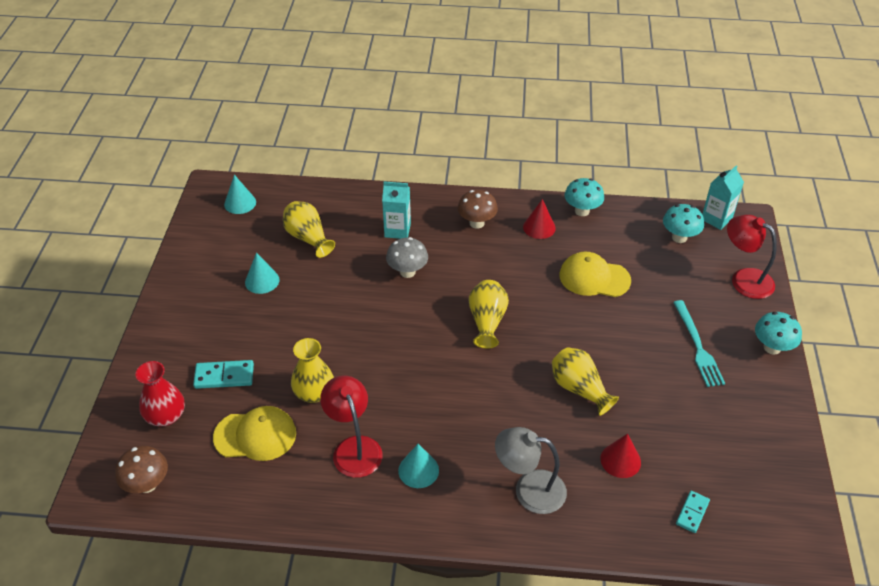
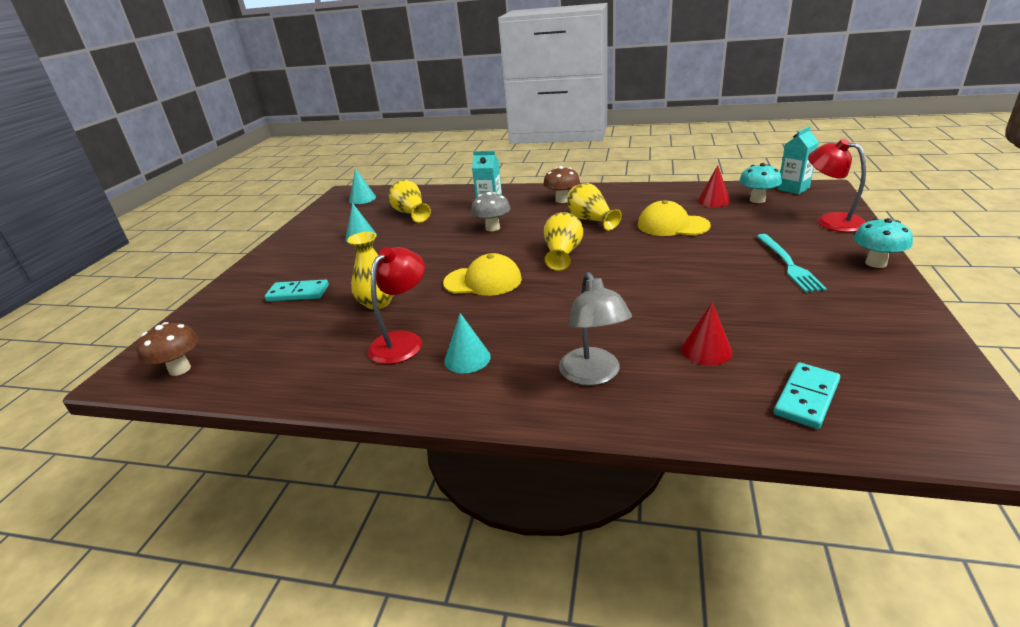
camera: 10 degrees right, 15 degrees down
(166, 416) = (229, 320): red vase -> none
(255, 435) = (307, 333): yellow cap -> yellow cap (483, 281)
(354, 448) = (403, 341): red lamp -> red lamp turned 45 degrees clockwise
(529, 490) = (593, 375): grey lamp -> grey lamp turned 120 degrees counterclockwise
(539, 227) = (619, 200): red cone -> red cone (713, 201)
(579, 389) = (656, 296): yellow vase -> yellow vase (591, 220)
(582, 211) = (660, 190): turquoise mushroom -> none
(692, 512) = (806, 398): turquoise domino -> turquoise domino, size x1.53

